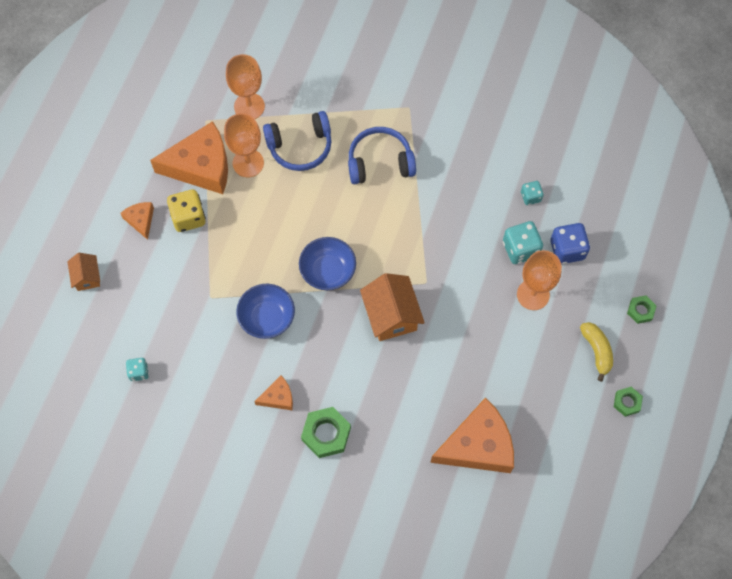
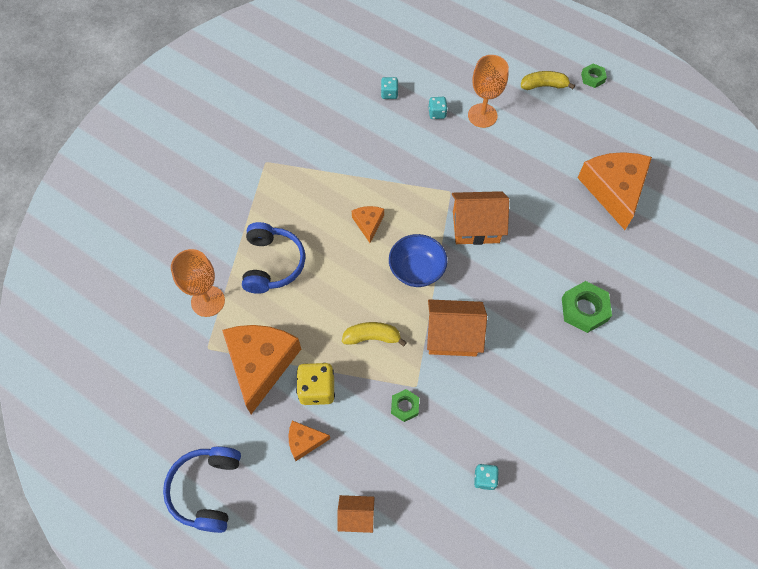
camera: 75 degrees left, 5 degrees down
(248, 163) = (273, 316): orange goblet -> none
(248, 249) = (372, 337): none -> yellow banana
(267, 318) = (452, 336): blue bowl -> orange house
(278, 397) = (539, 344): orange cheese -> orange cheese (368, 224)
(380, 162) = (315, 199): blue headphones -> blue headphones (207, 490)
(520, 249) = (437, 113): turquoise dice -> turquoise dice, size x0.59
(567, 250) = (447, 81): blue dice -> none
(640, 310) = (514, 48): green nut -> green nut (404, 406)

